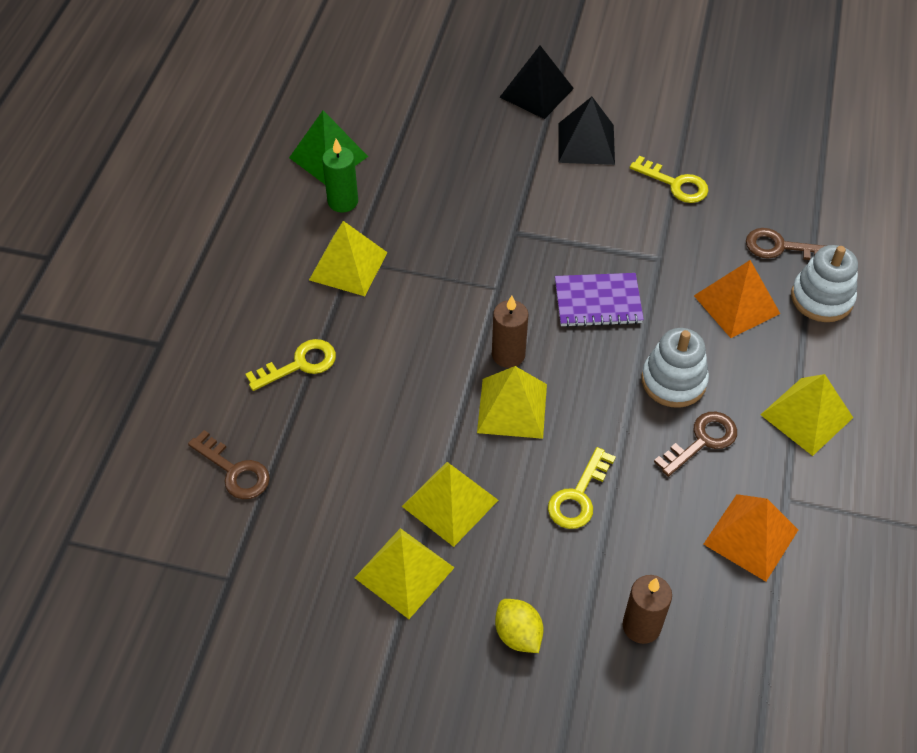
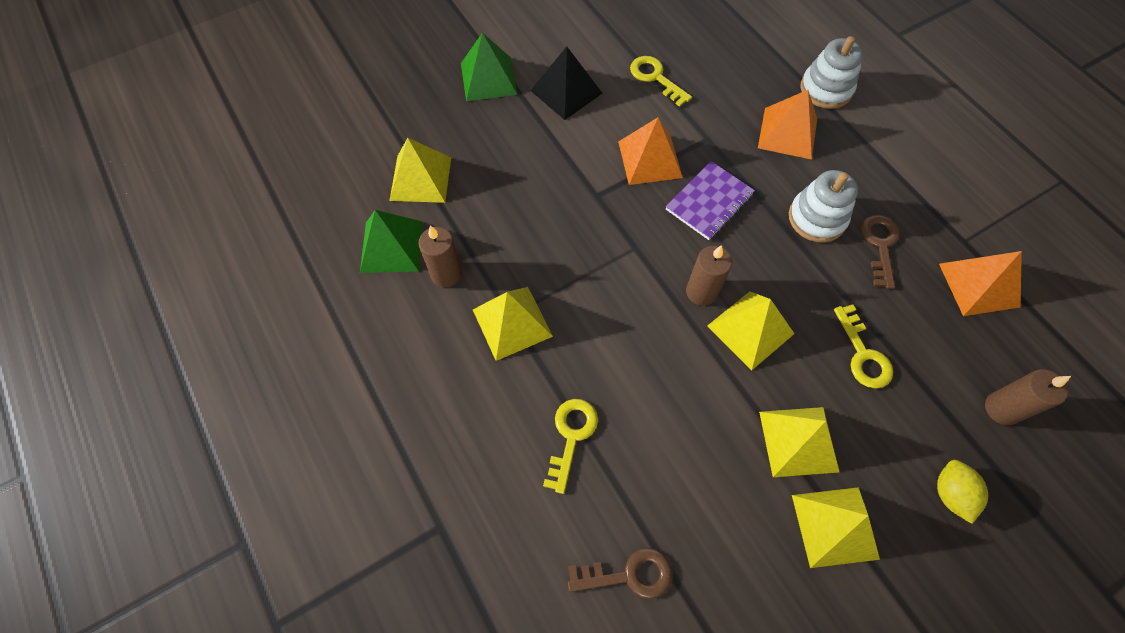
camera: 45 degrees left, 10 degrees up
(343, 201) = (446, 274): green candle -> brown candle
(518, 634) = (950, 494): yellow lemon -> yellow lemon turned 75 degrees clockwise
(536, 92) = (488, 78): black pyramid -> green pyramid
(590, 238) = (650, 159): none -> orange pyramid
(675, 184) = (655, 78): yellow key -> yellow key turned 120 degrees counterclockwise
(780, 247) = (765, 73): brown key -> none
(806, 416) = (910, 175): yellow pyramid -> yellow pyramid (421, 178)

